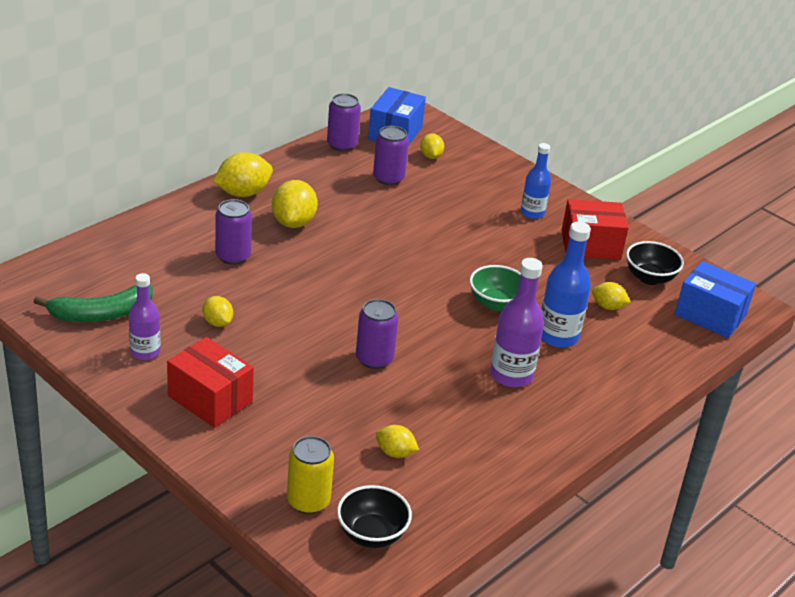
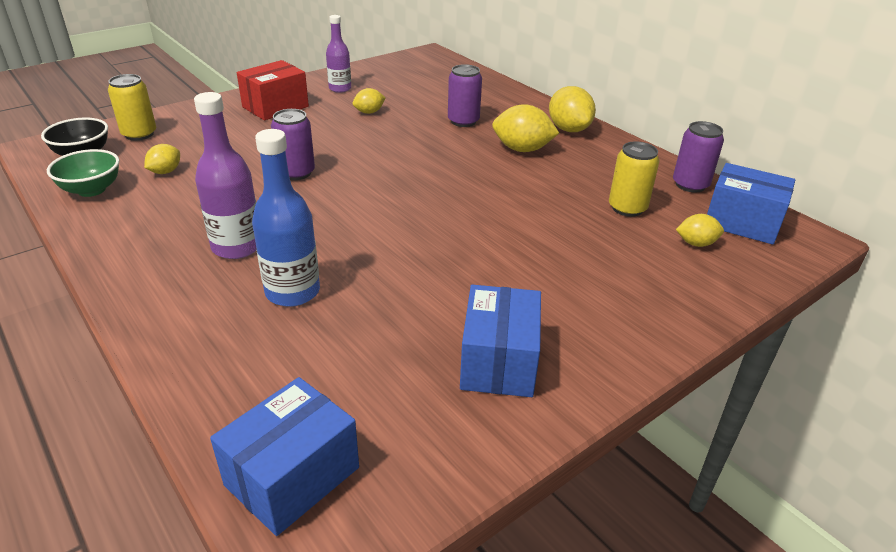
camera: 100 degrees right, 0 degrees up
(100, 314) = (389, 76): green banana -> none
(388, 178) = (627, 208): purple can -> yellow can
(496, 303) = (368, 253): green bowl -> green bowl (91, 190)
(532, 213) = (577, 314): blue bottle -> none
(590, 245) = (498, 362): red box -> blue box
(608, 307) = (342, 350): yellow lemon -> none
(649, 278) = (408, 416): black bowl -> none

